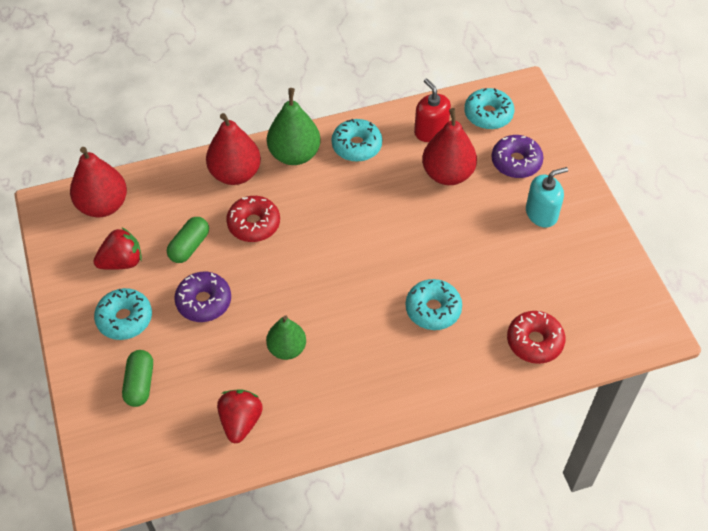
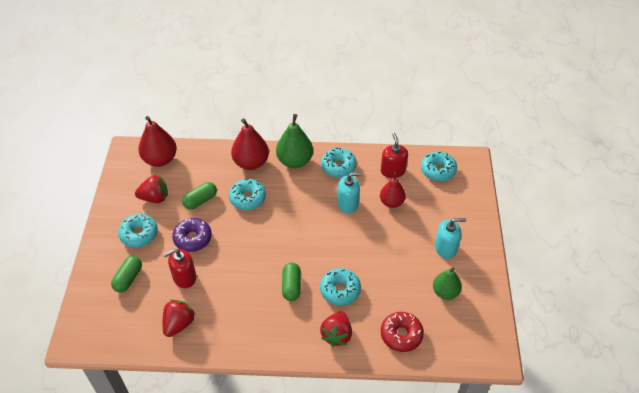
camera: 20 degrees right, 5 degrees down
(218, 357) = (184, 277): none -> red soap dispenser
(254, 224) = (247, 198): red donut -> turquoise donut
(287, 349) = (231, 286): green pear -> green pear (445, 292)
(368, 324) = (291, 286): none -> green capsule
(391, 192) = (348, 203): none -> turquoise soap dispenser
(447, 174) = (391, 202): red pear -> red pear, size x0.66
(454, 368) = (336, 335): none -> red strawberry
(516, 162) = (443, 207): purple donut -> none

